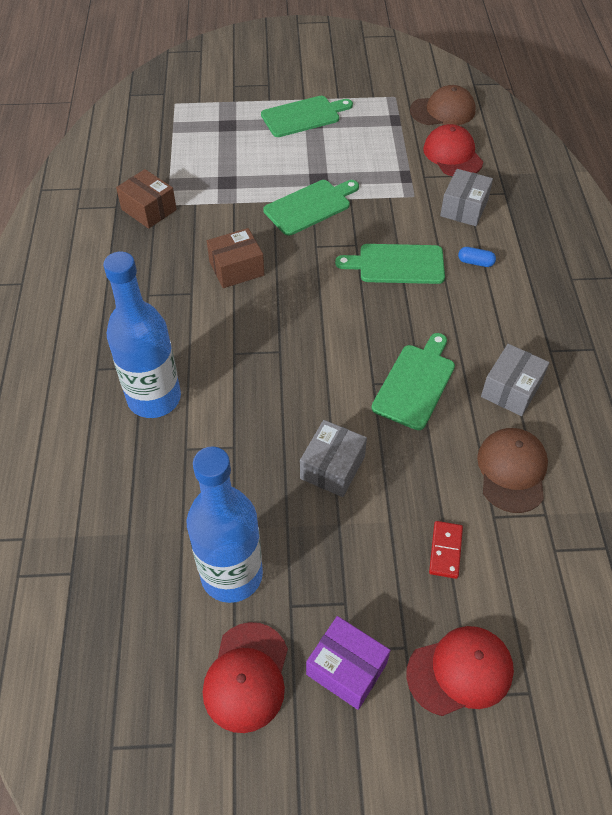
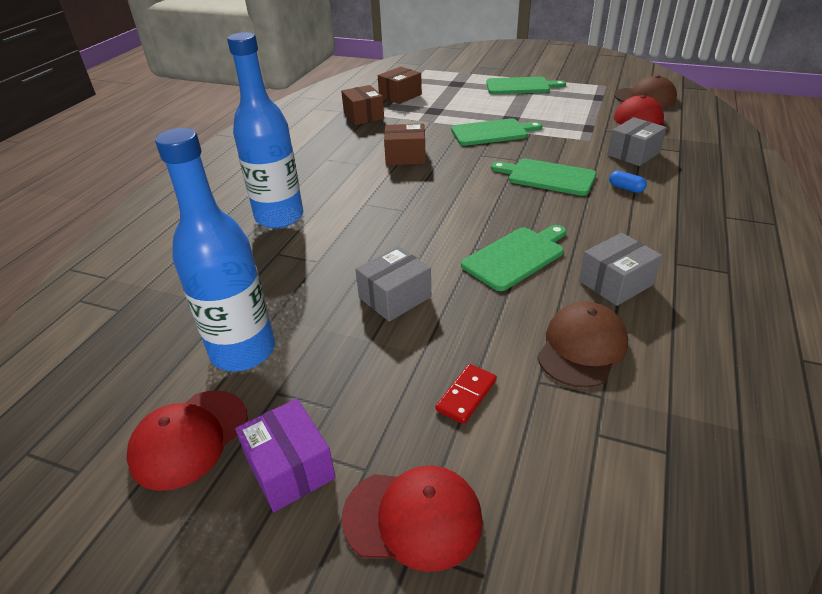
camera: 25 degrees right, 15 degrees down
(172, 162) = (400, 96): none -> brown box

